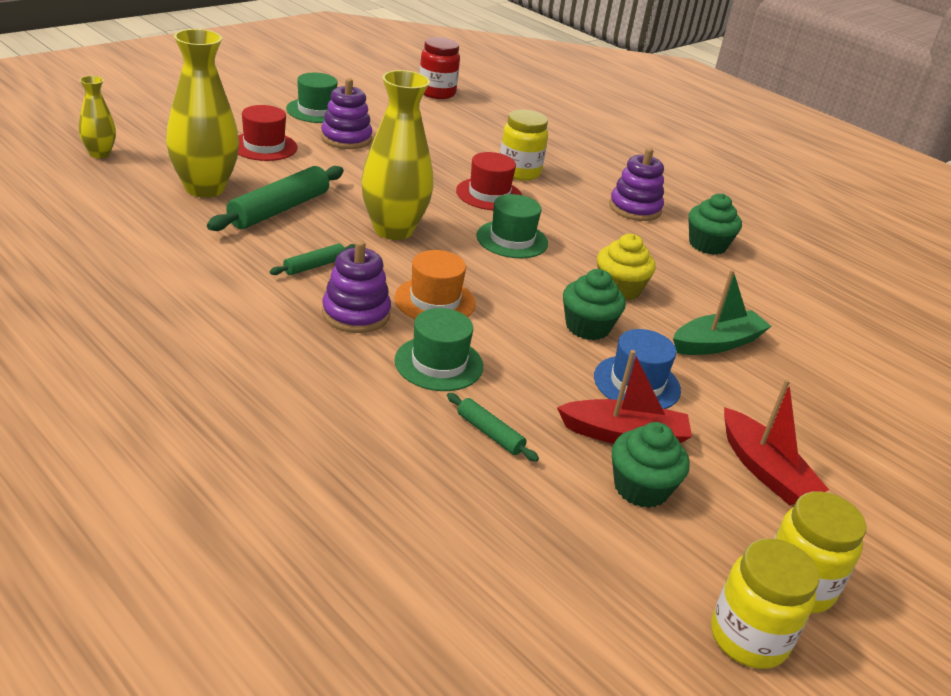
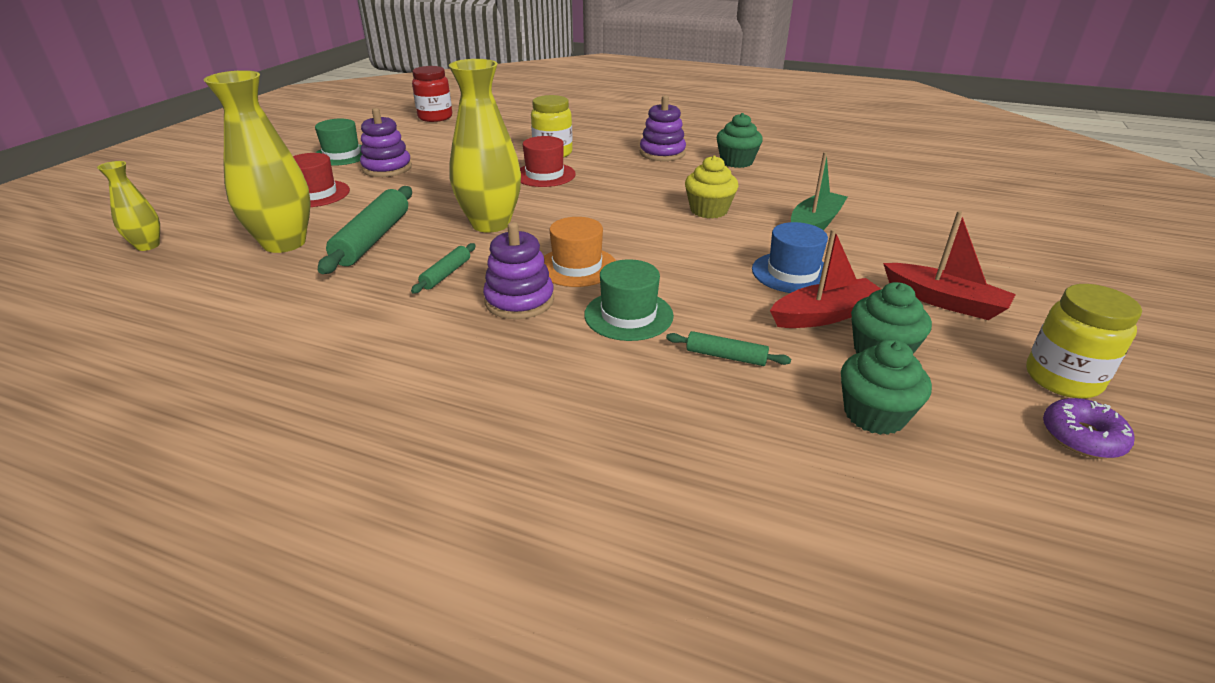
camera: 20 degrees left, 0 degrees up
(512, 240) = (594, 201): green hat -> none
(587, 327) = (714, 245): green cupcake -> green cupcake (874, 414)
(748, 638) = (1082, 437): yellow jar -> purple donut

